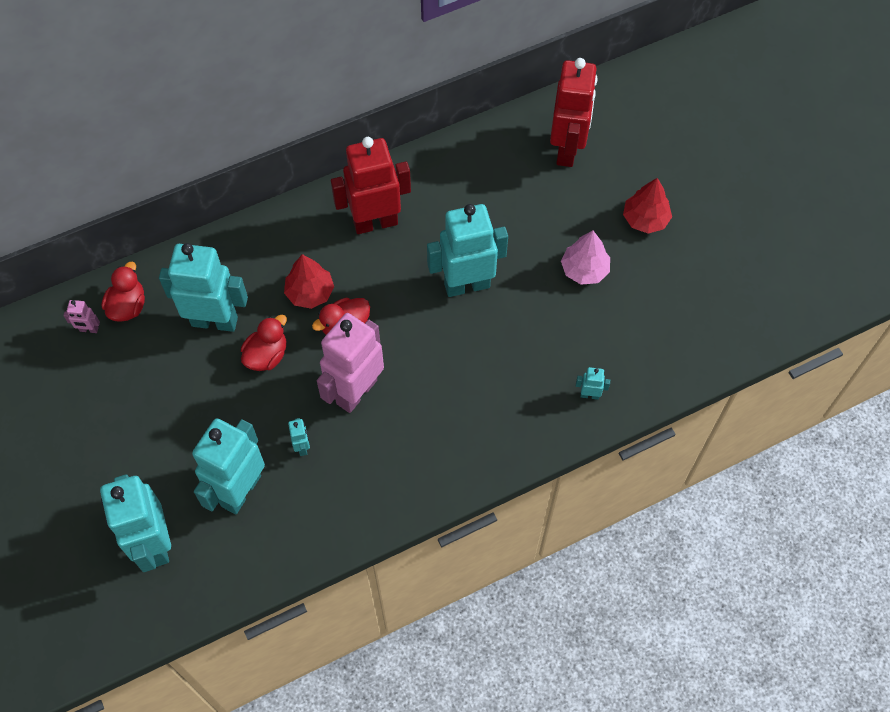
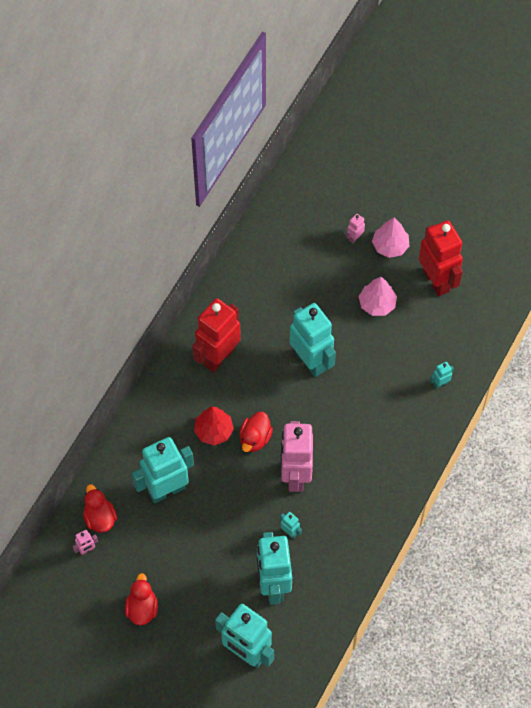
camera: 35 degrees left, 0 degrees up
(267, 355) = (219, 490): red duck -> red duck (142, 608)
(467, 285) = (311, 361): turquoise robot -> turquoise robot turned 105 degrees clockwise
(567, 149) = (305, 228): red robot -> red robot (436, 281)
(613, 189) = (355, 237): none -> pink robot
(645, 219) = (390, 246): red tree -> pink tree

